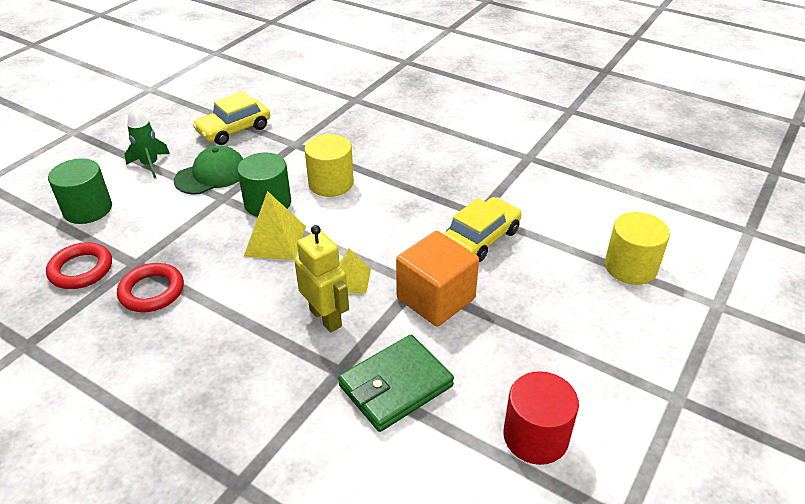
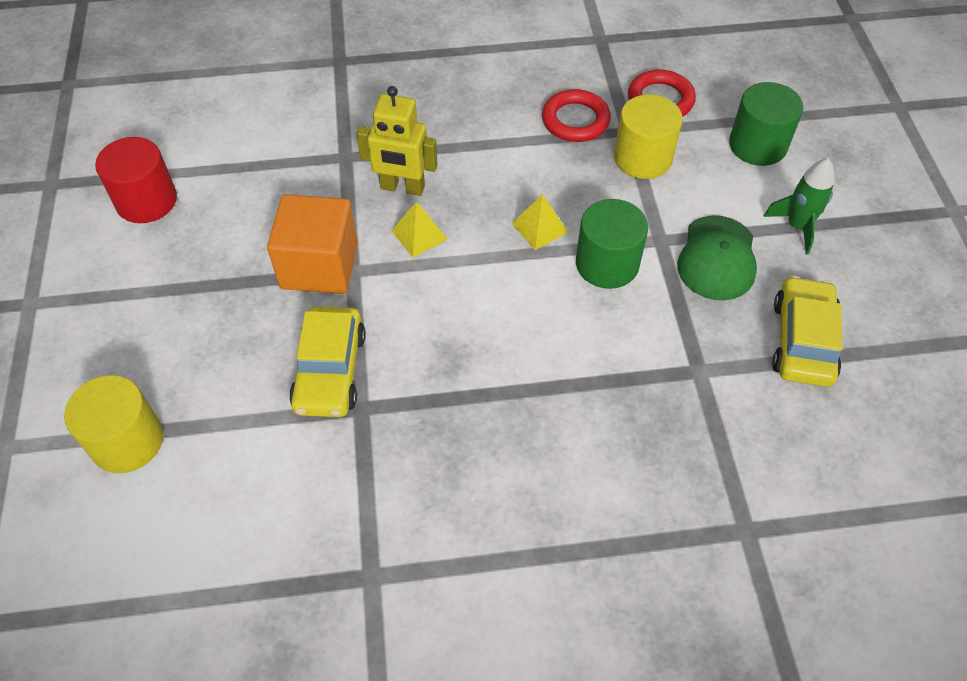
camera: 140 degrees right, 15 degrees up
(275, 241) = (539, 227): yellow pyramid -> yellow pyramid, size x0.64
(331, 183) = (577, 336): yellow cylinder -> yellow cylinder (643, 158)
(395, 386) = (289, 172): green wallet -> none

